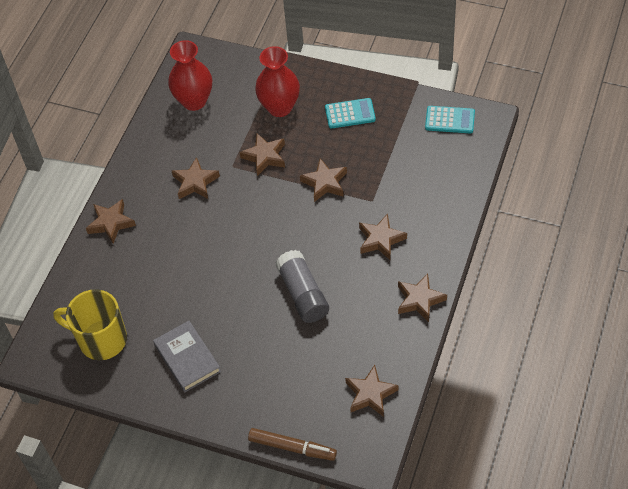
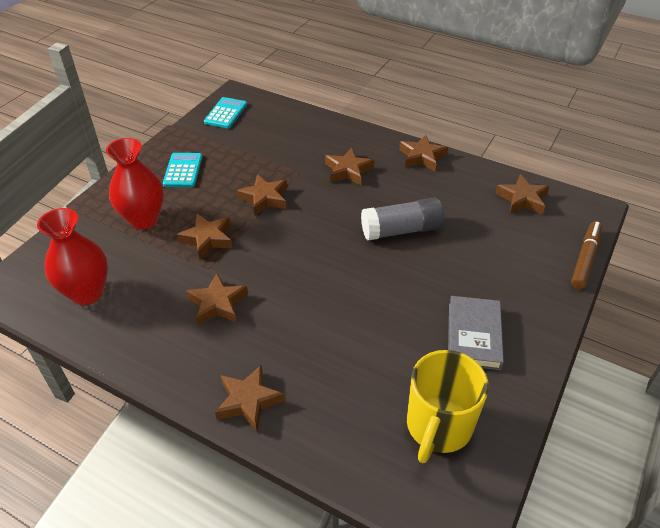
camera: 85 degrees left, 10 degrees down
(187, 358) = (474, 335): grey book -> grey book turned 60 degrees counterclockwise

